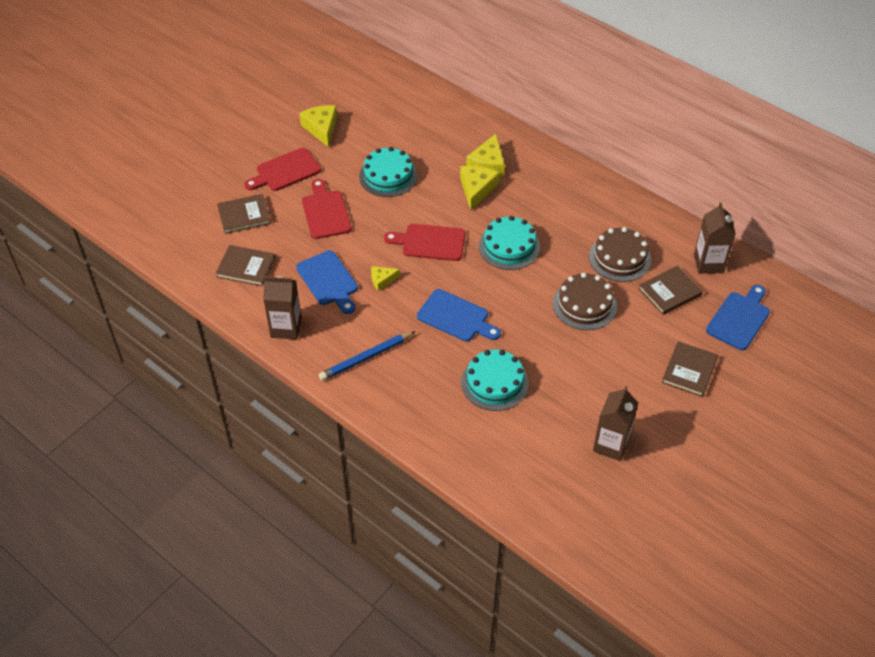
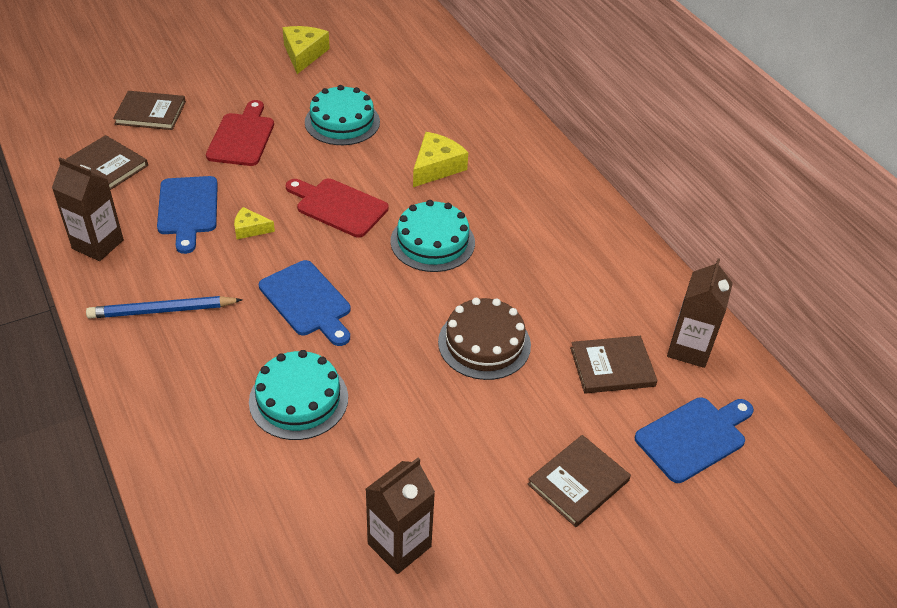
camera: 20 degrees right, 5 degrees down
(285, 171) = (231, 83): red cutting board -> none
(488, 164) = (469, 144): yellow cheese -> none
(620, 258) = (568, 302): brown cake -> none

